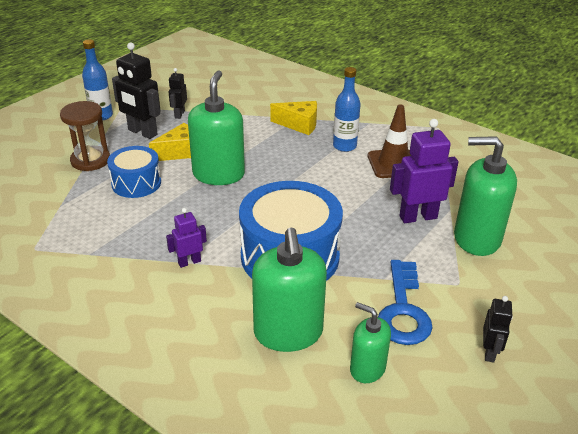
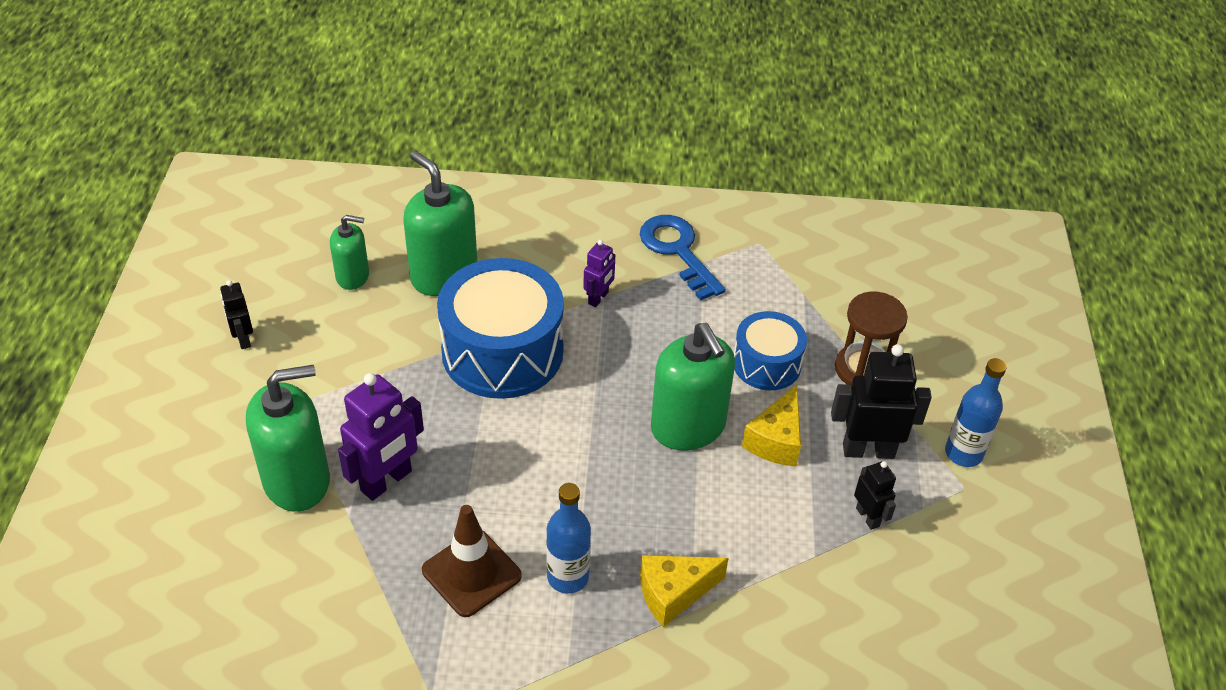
camera: 145 degrees right, 10 degrees up
(403, 310) = (346, 345): blue key -> blue key (678, 251)

